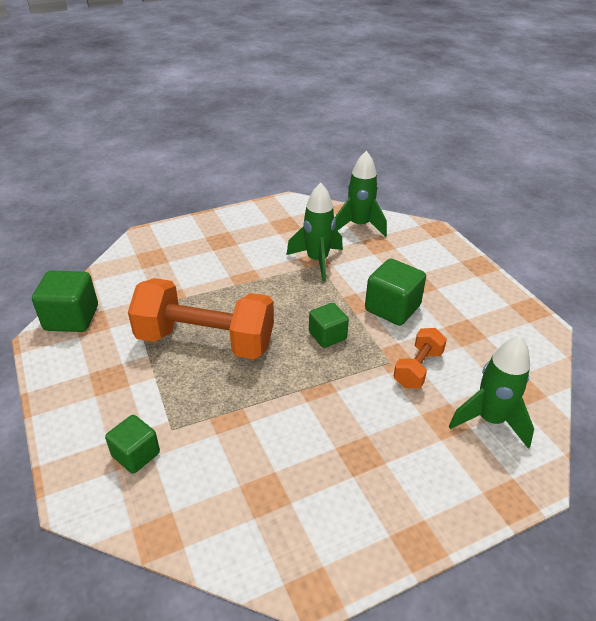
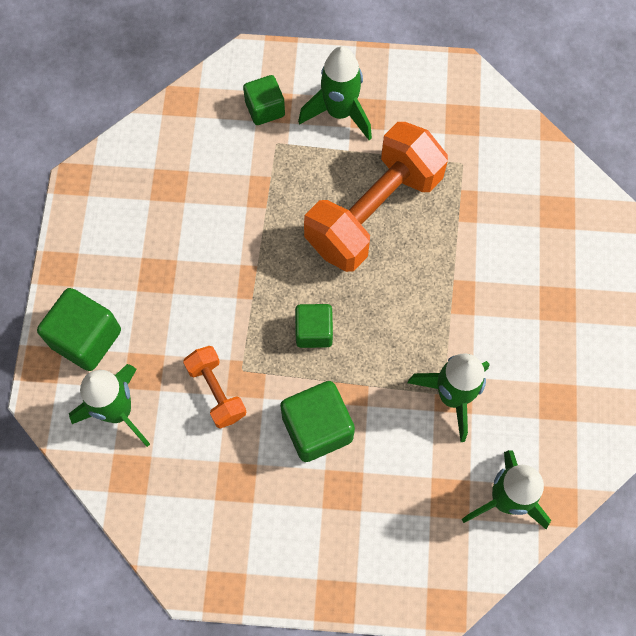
camera: 120 degrees right, 30 degrees up
(71, 318) = (479, 103): green cube -> green cube (86, 338)
(116, 397) = (339, 113): none -> green rocket

